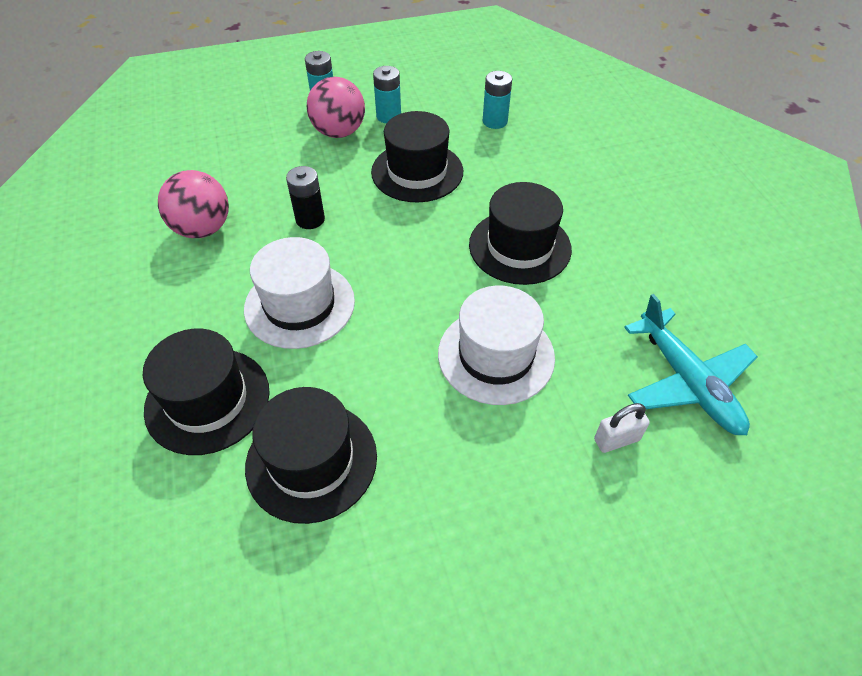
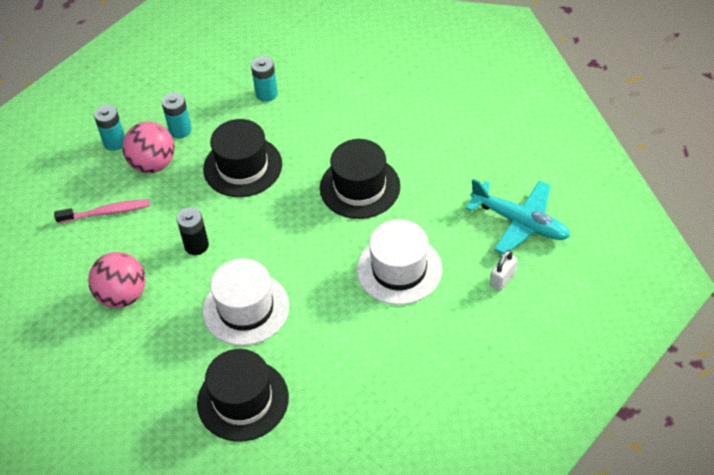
camera: 30 degrees left, 0 degrees up
(261, 152) = (106, 212): none -> pink toothbrush
(311, 460) = (340, 394): black hat -> none

